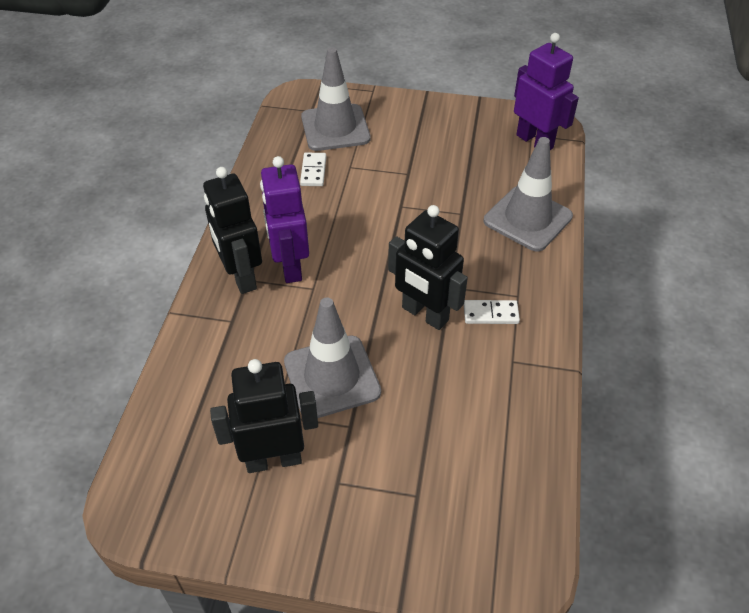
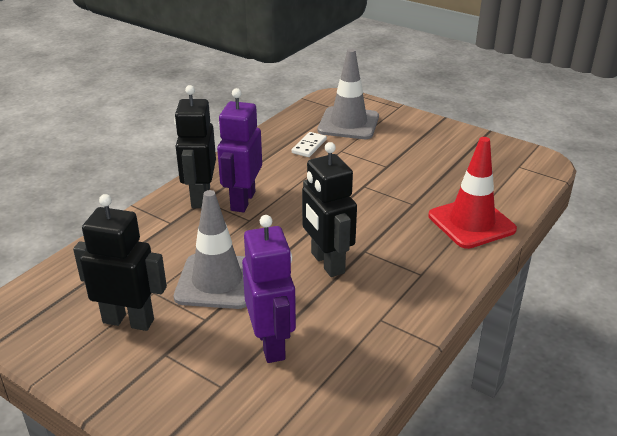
camera: 25 degrees right, 15 degrees down
(491, 314) = (386, 279): white domino -> none
(527, 219) = (471, 223): grey traffic cone -> red traffic cone
(535, 141) = (519, 171): purple robot -> purple robot (271, 344)

